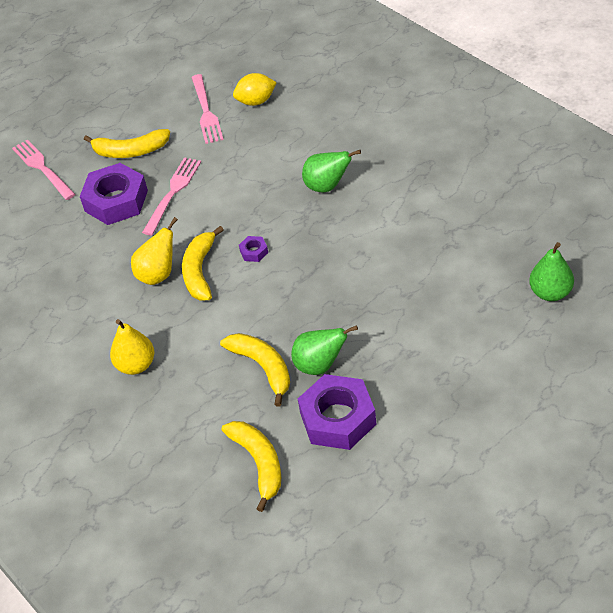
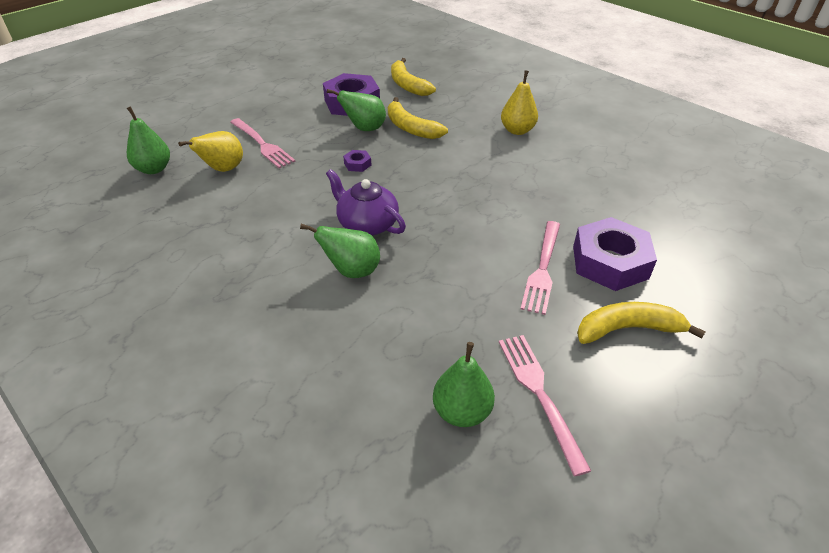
camera: 170 degrees right, 5 degrees down
(42, 168) = (738, 308): pink fork -> pink fork (262, 144)
(158, 274) = (525, 190): yellow pear -> yellow pear (223, 169)
(200, 271) = (483, 191): yellow banana -> none
(254, 252) = (431, 206): purple nut -> purple nut (357, 164)
(256, 101) = (462, 411): yellow lemon -> green pear
(315, 230) = (367, 224): none -> purple teapot

